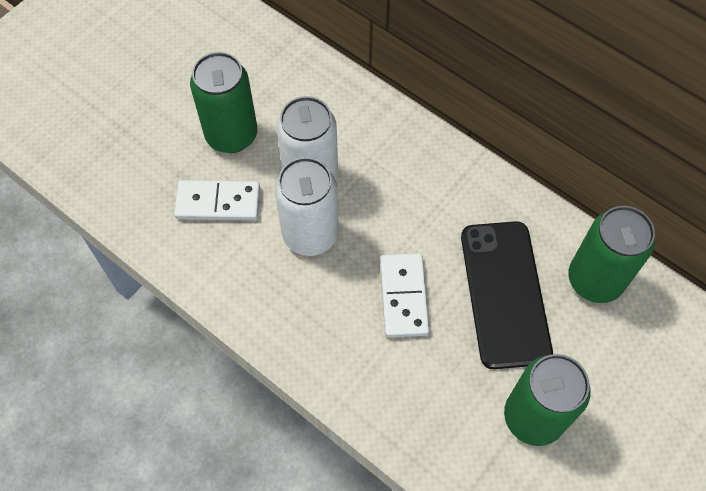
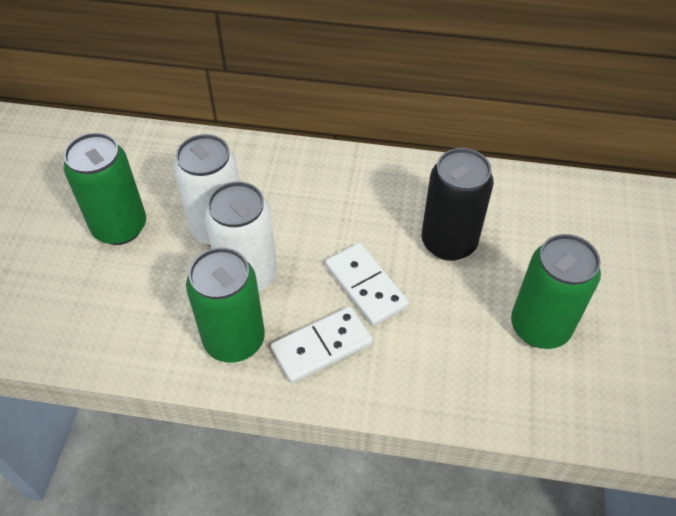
camera: 30 degrees left, 10 degrees down
(218, 203) = (141, 289): white domino -> white domino (322, 347)
(504, 293) = (448, 242): black phone -> black can
(594, 280) = (511, 198): green can -> green can (234, 340)

